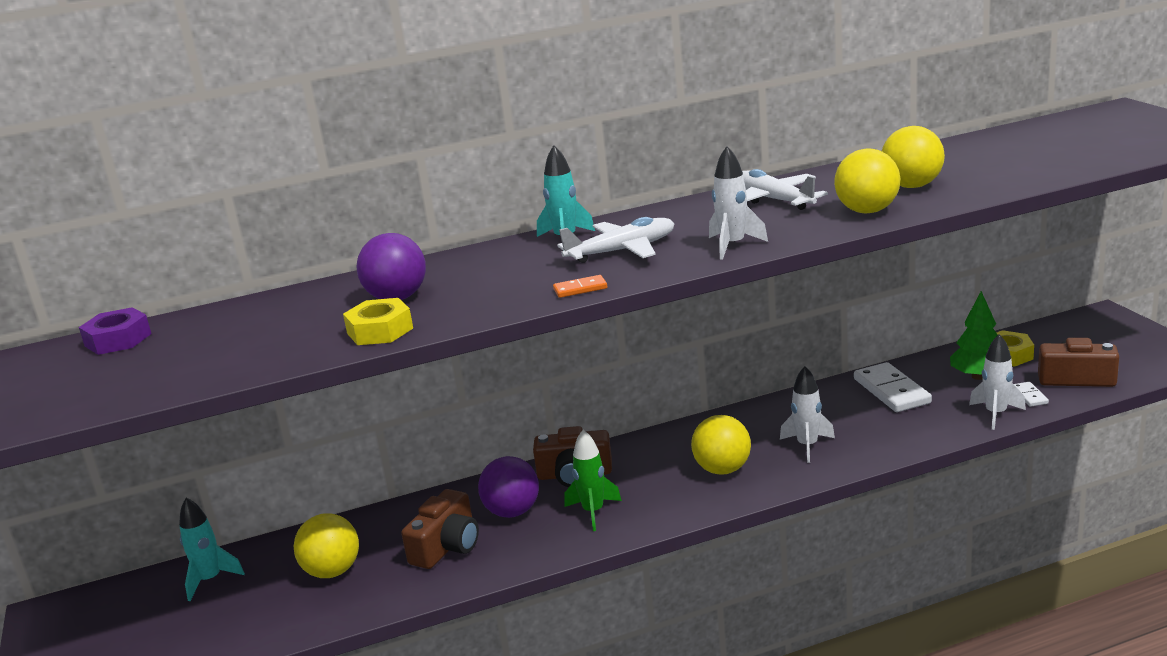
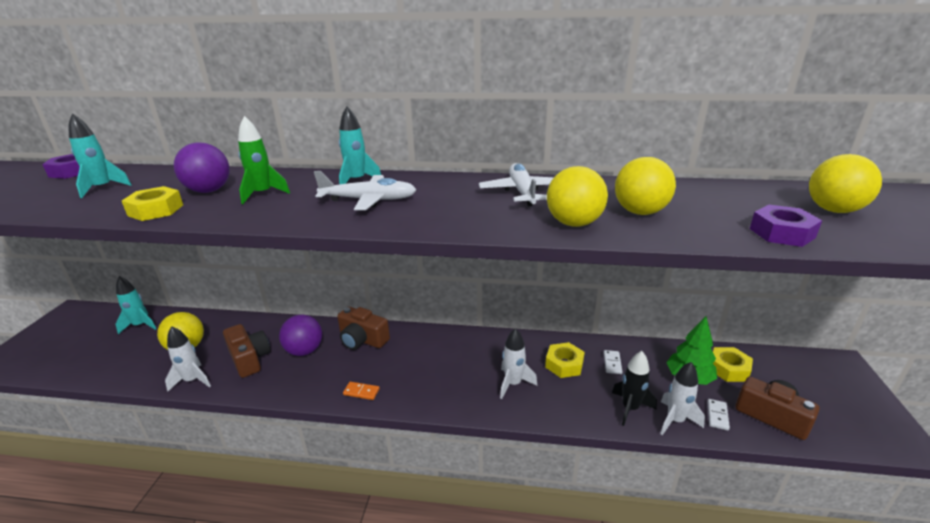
camera: 25 degrees right, 5 degrees up
(232, 338) = (103, 188): none -> turquoise rocket
(447, 547) = (249, 359): brown camera -> brown camera turned 90 degrees counterclockwise
(580, 289) = (295, 220): orange domino -> orange domino (361, 392)
(593, 512) = (341, 373): green rocket -> green rocket (263, 194)
(722, 469) = (443, 377): yellow ball -> yellow ball (833, 210)
(732, 246) = (437, 220): white rocket -> white rocket (192, 380)
(843, 410) = (564, 364): none -> yellow nut
(891, 391) = (612, 363): white domino -> white domino, size x0.48
(946, 421) = (630, 408): none -> black rocket
(1046, 170) = (781, 233): none -> purple nut

